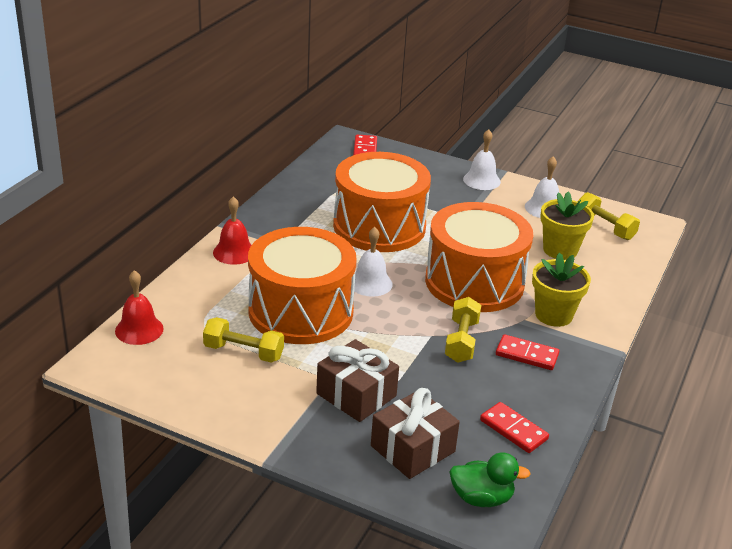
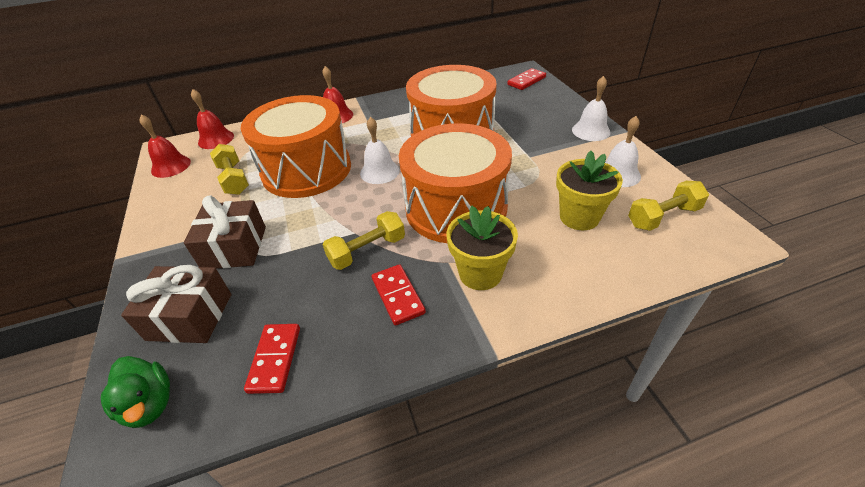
camera: 50 degrees right, 10 degrees up
(143, 375) = (171, 166): none -> red bell
(604, 227) = (663, 217): yellow dumbbell -> yellow dumbbell turned 60 degrees clockwise

